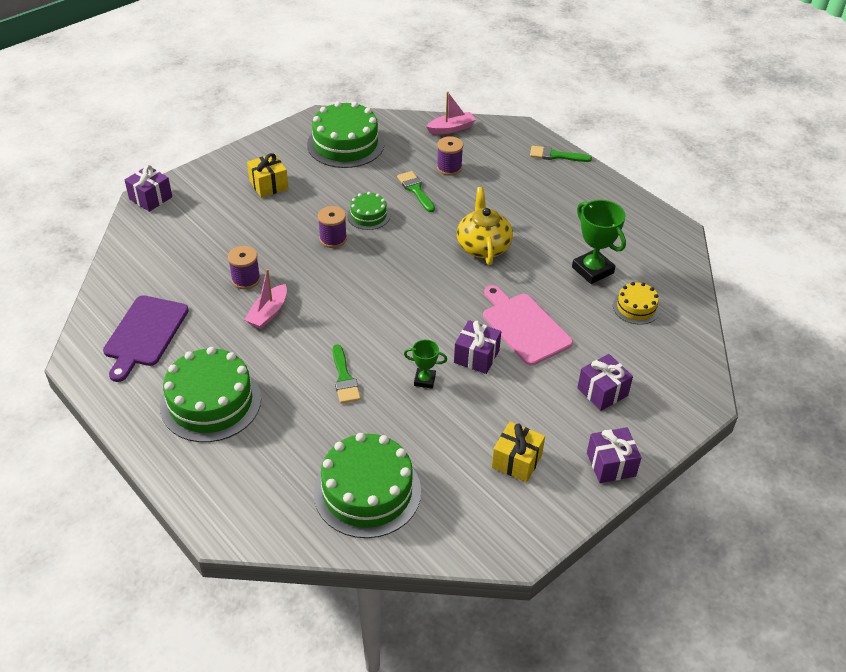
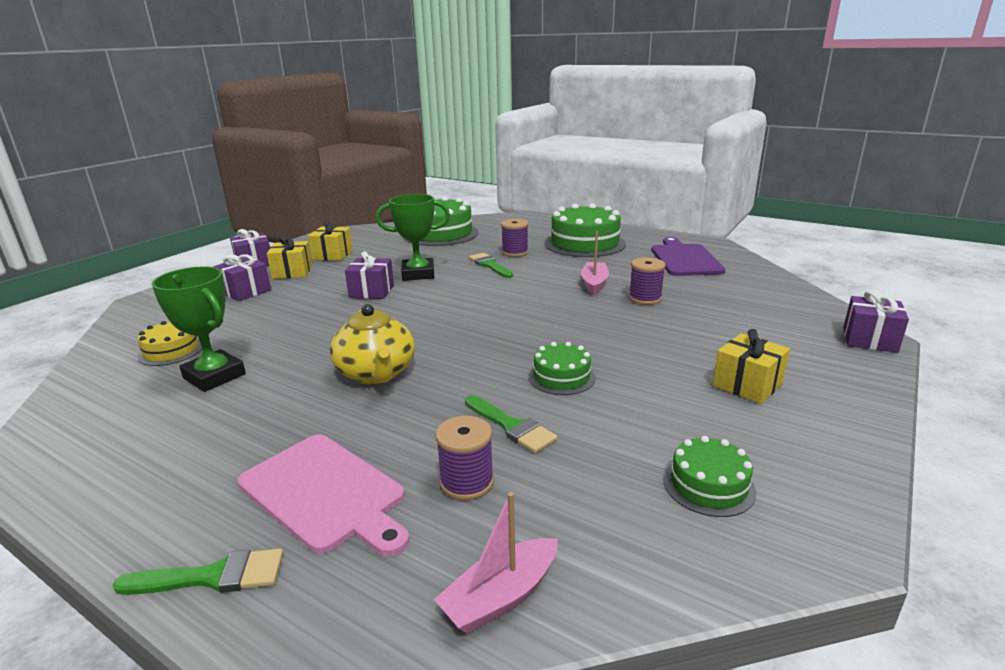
camera: 165 degrees right, 20 degrees down
(333, 239) = (586, 344): purple spool -> purple spool (515, 252)
(345, 144) = (708, 485): green cake -> green cake, size x0.52
(424, 380) = (418, 274): green trophy -> green trophy, size x1.78
(524, 326) = (320, 316): pink cutting board -> pink cutting board (325, 493)
(560, 425) = (292, 272): none -> yellow gift

